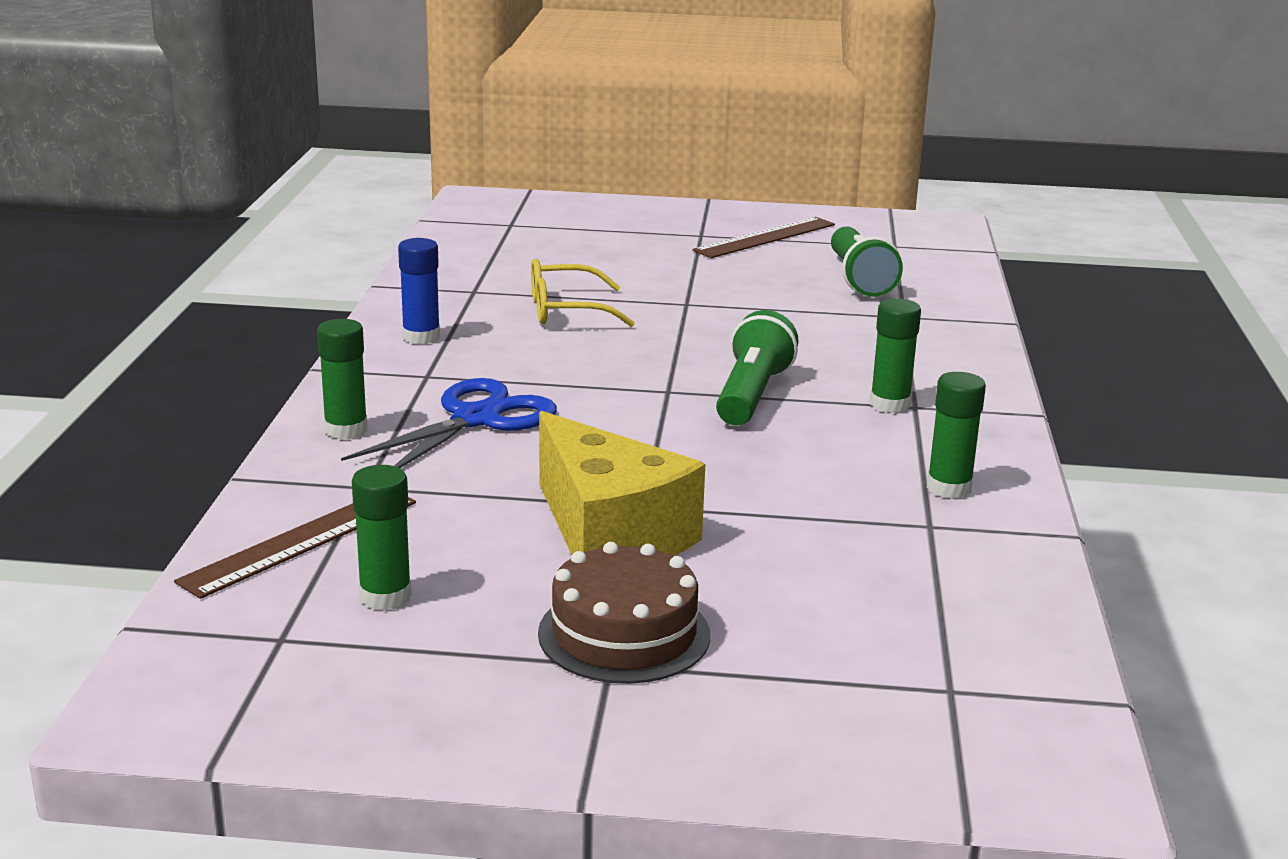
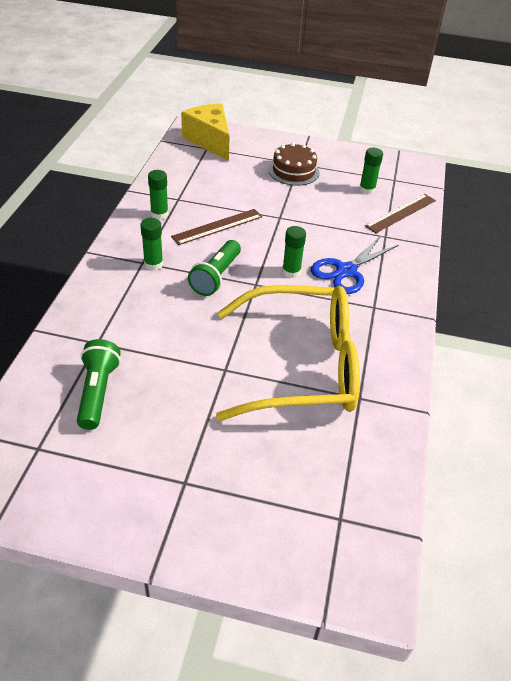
camera: 175 degrees left, 20 degrees up
(346, 430) = (402, 269): green glue stick -> green glue stick (291, 272)
(421, 337) = (383, 343): blue glue stick -> none
(567, 310) = (300, 366): yellow glasses -> yellow glasses, size x2.26
(610, 535) = (294, 205): yellow cheese -> yellow cheese (210, 141)
(765, 237) = (134, 471): brown ruler -> brown ruler (217, 226)

